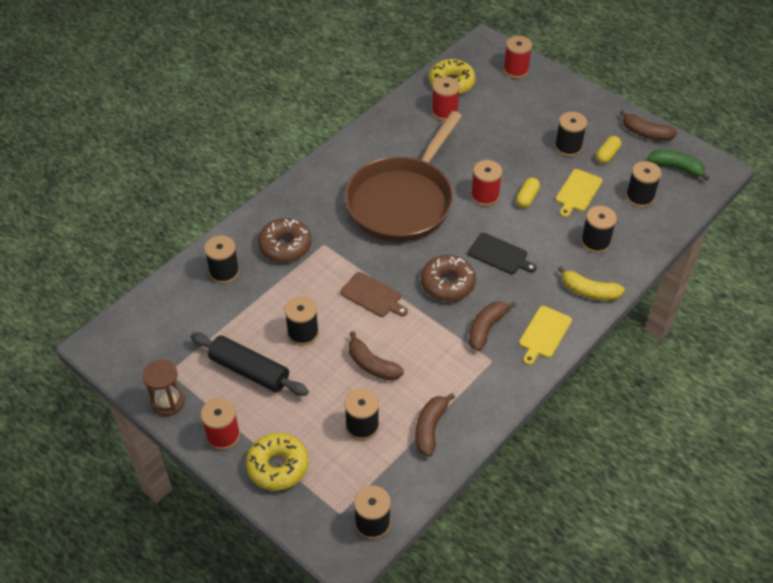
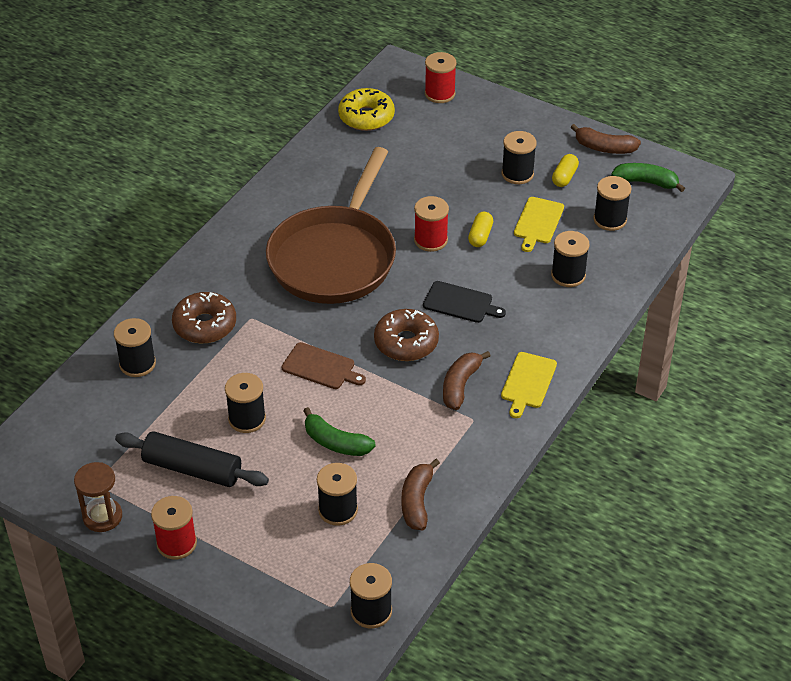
camera: 10 degrees left, 5 degrees down
(278, 466) = (248, 567): yellow donut -> none
(372, 365) = (335, 442): brown banana -> green banana
(444, 112) = (364, 151): red spool -> none
(589, 291) = (570, 330): yellow banana -> none

